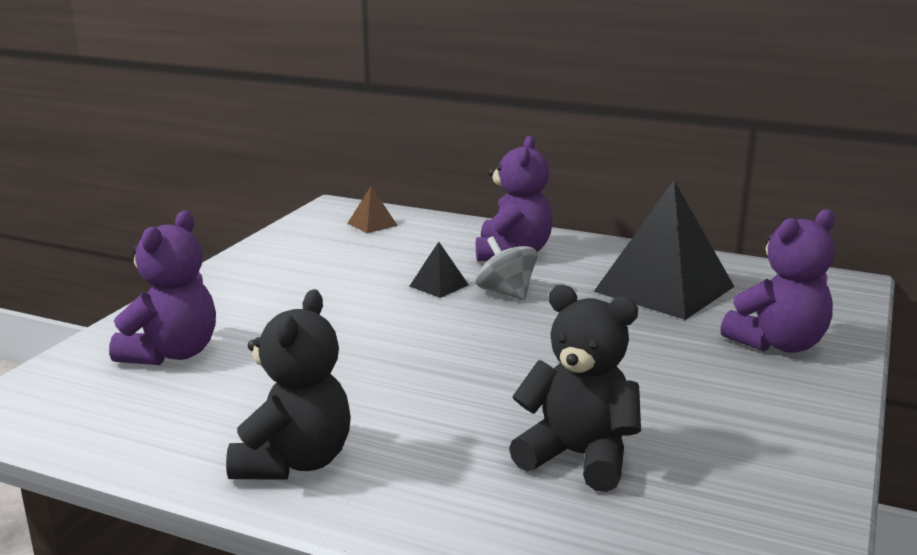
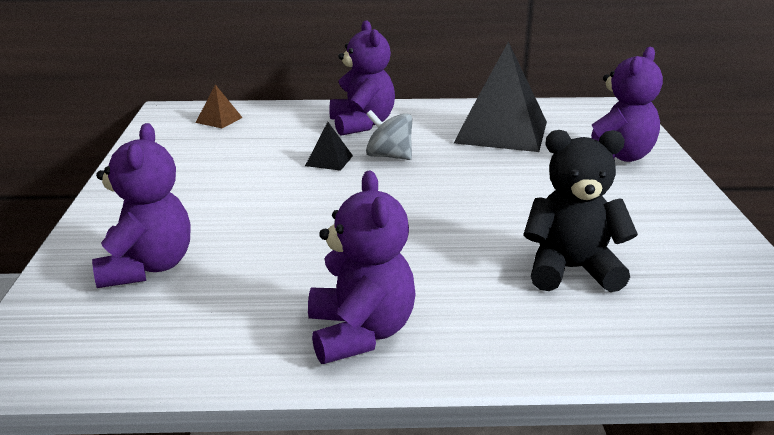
camera: 25 degrees left, 5 degrees up
(294, 462) = (360, 333): black teddy bear -> purple teddy bear

